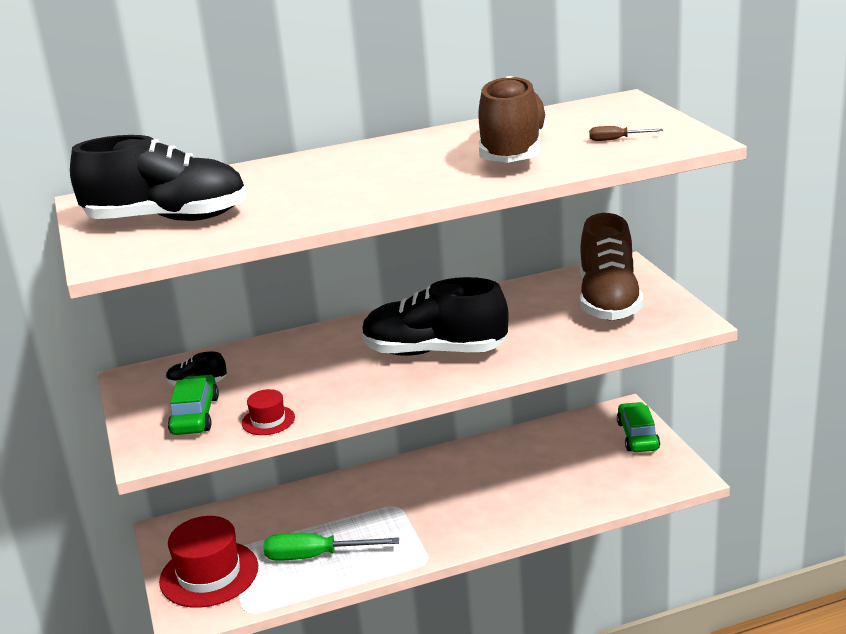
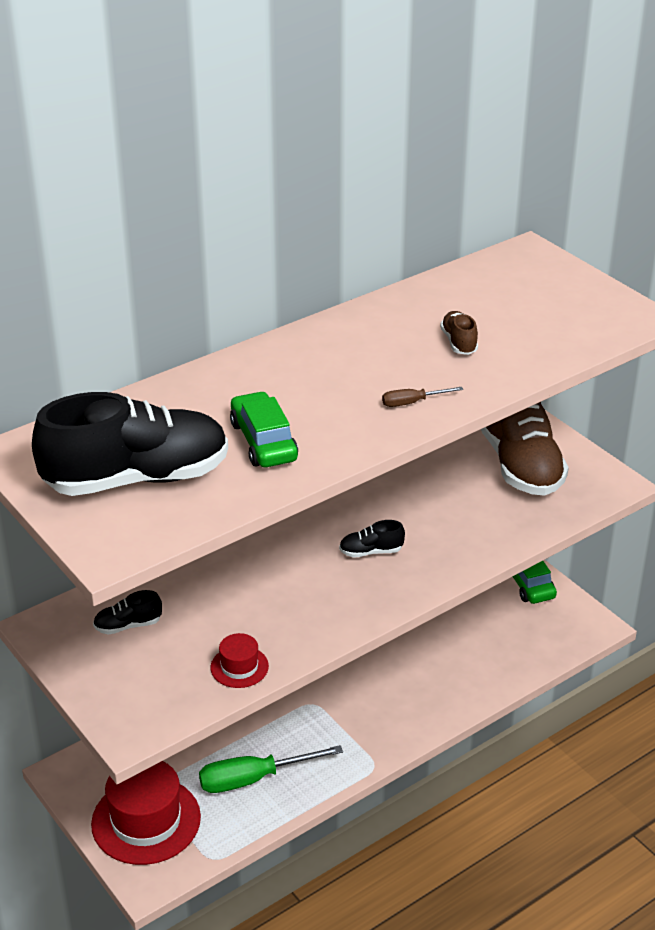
camera: 20 degrees left, 10 degrees up
(195, 415) = (152, 671): green car -> green car (263, 441)
(434, 352) = (371, 552): black shoe -> black shoe, size x0.41
(513, 151) = (459, 342): brown shoe -> brown shoe, size x0.41
(616, 140) = (556, 318): brown screwdriver -> brown screwdriver (412, 403)

